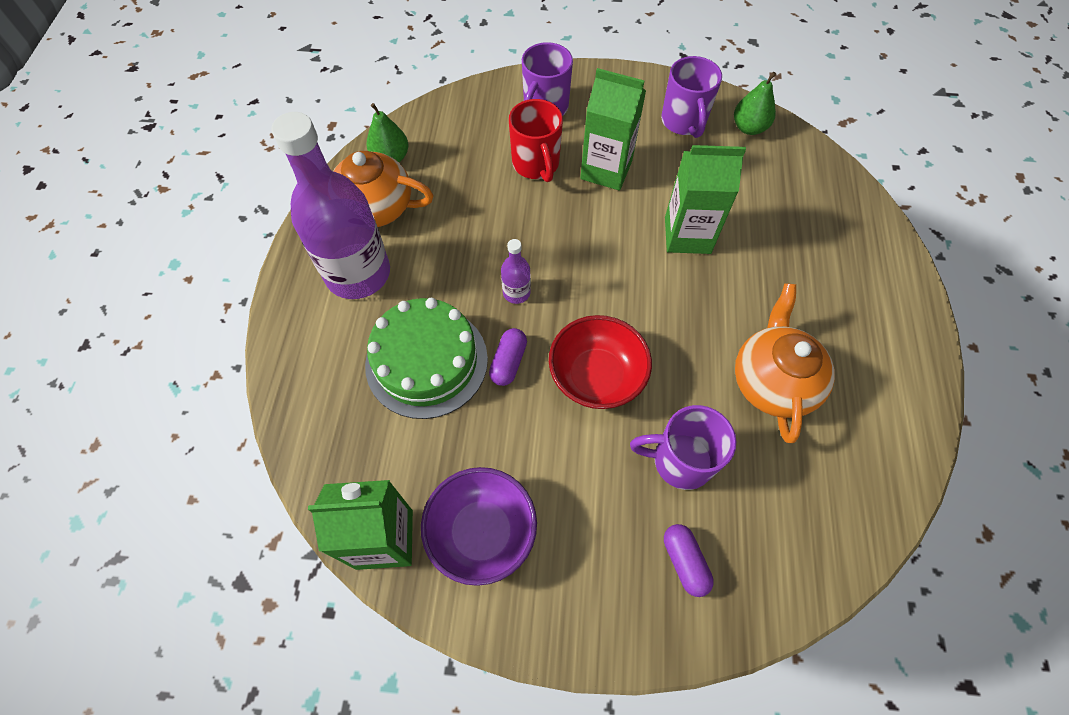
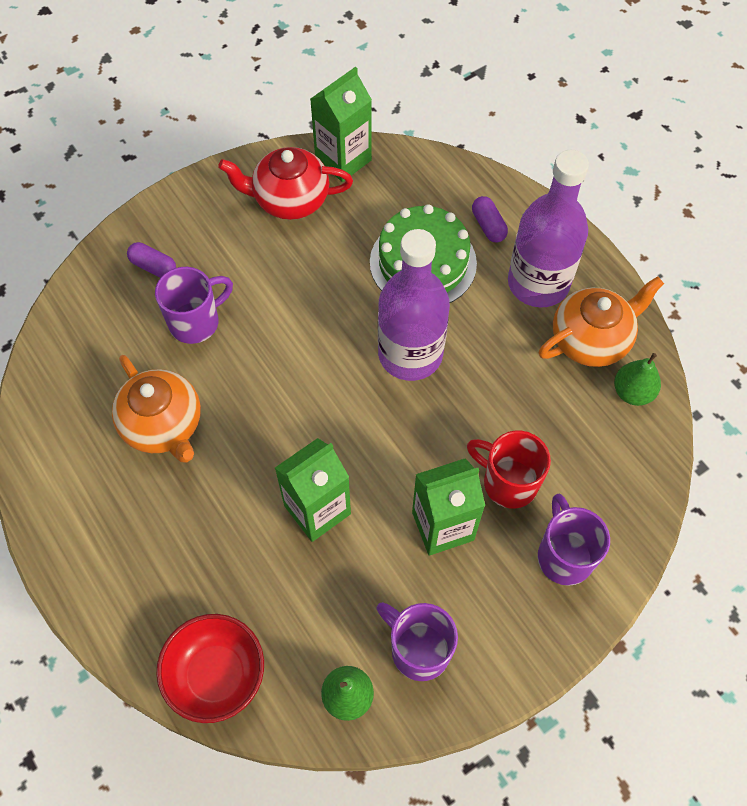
camera: 140 degrees right, 0 degrees up
(482, 532) = (290, 199): purple bowl -> red teapot
(508, 362) = (367, 302): purple capsule -> purple capsule (488, 226)
(516, 293) = (410, 354): purple bottle -> purple bottle, size x2.41
(596, 377) = (296, 336): red bowl -> red bowl (216, 675)

